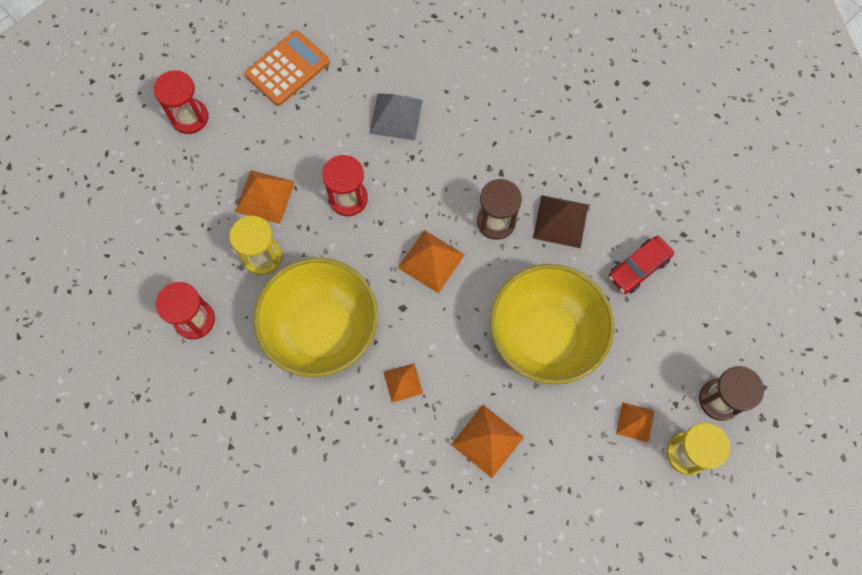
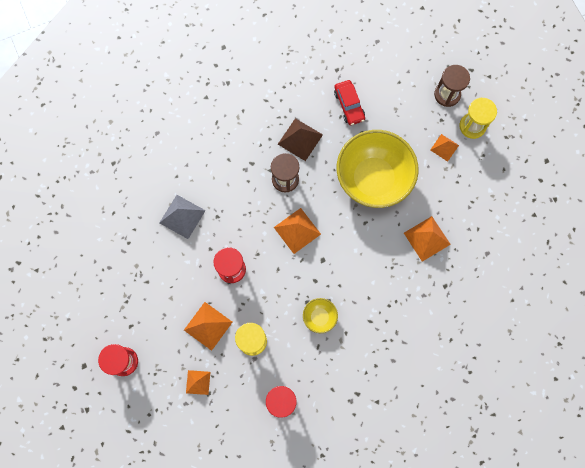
camera: 70 degrees left, 5 degrees up
(287, 68) = (113, 279): orange calculator -> none
(322, 330) = (319, 317): yellow bowl -> yellow bowl, size x0.42
(403, 382) = (372, 277): orange pyramid -> orange pyramid (198, 382)

